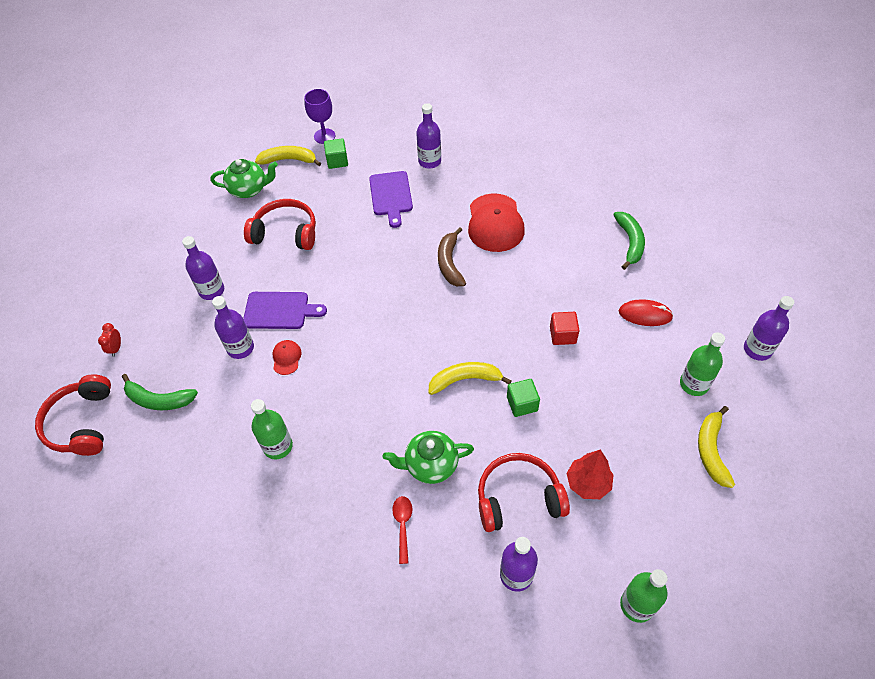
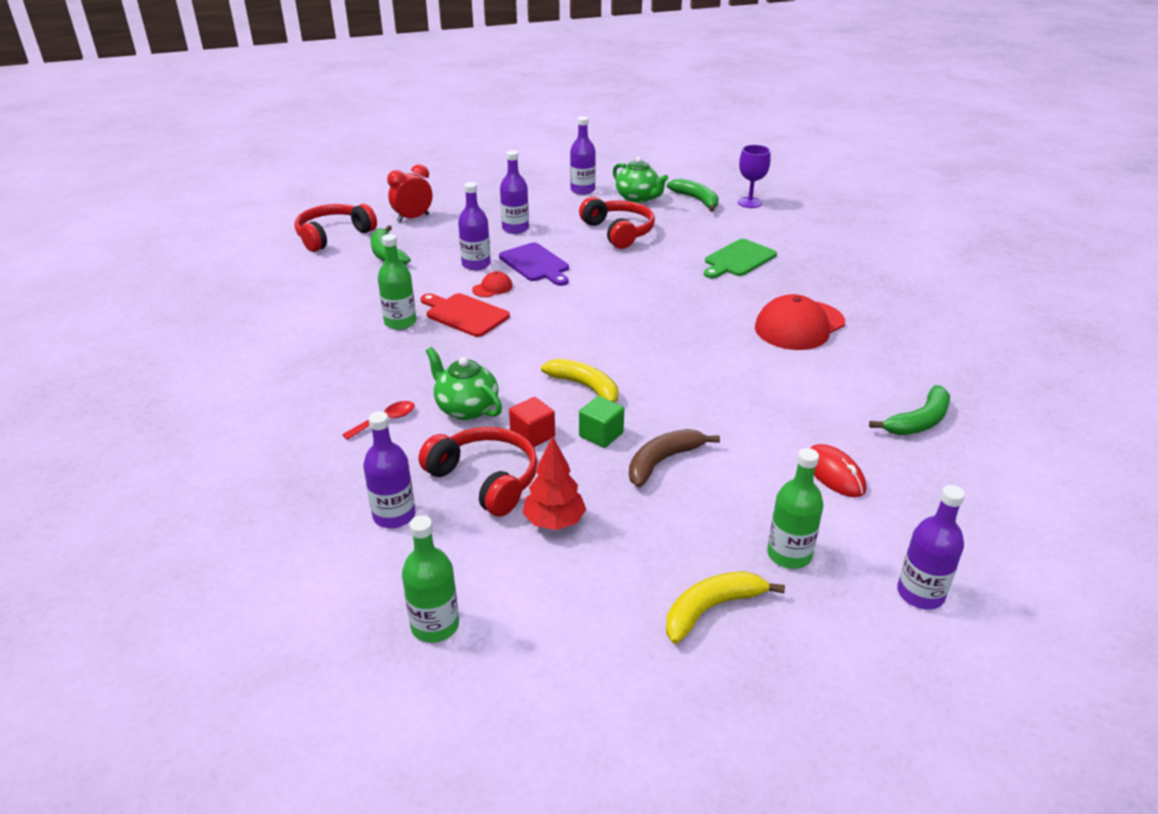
camera: 50 degrees right, 20 degrees down
(116, 348) = (413, 218): red clock -> red clock, size x1.78
(289, 160) = (696, 200): yellow banana -> green banana
(307, 397) = (464, 314): none -> red cutting board
(337, 161) = (733, 219): green cube -> none
(391, 196) = (738, 259): purple cutting board -> green cutting board
(429, 161) = (812, 260): purple bottle -> purple bottle (582, 190)
(450, 263) = (710, 321): brown banana -> brown banana (663, 461)
(562, 335) = (722, 426): red cube -> red cube (532, 435)

